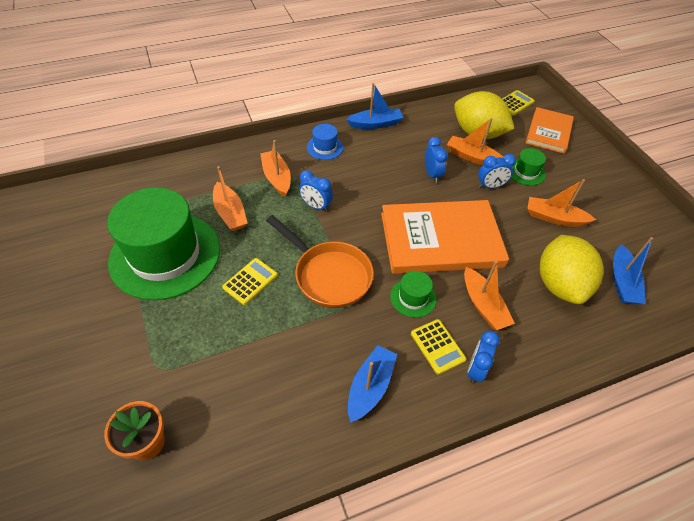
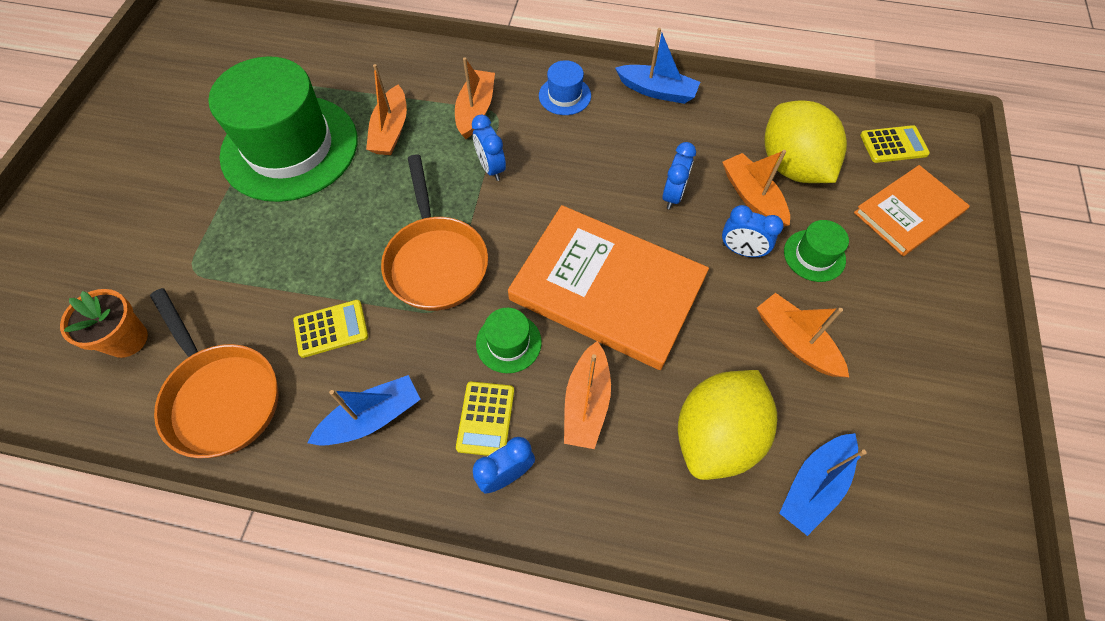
camera: 35 degrees right, 10 degrees up
(250, 281) = (348, 223): yellow calculator -> yellow calculator (331, 329)
(256, 436) = (221, 396): none -> orange pan

